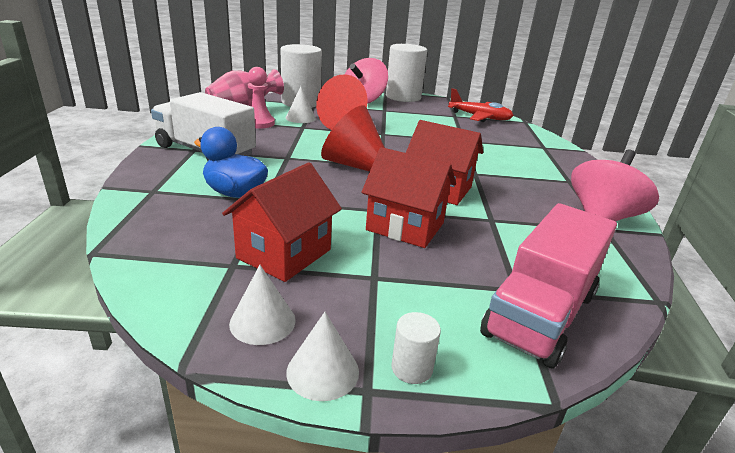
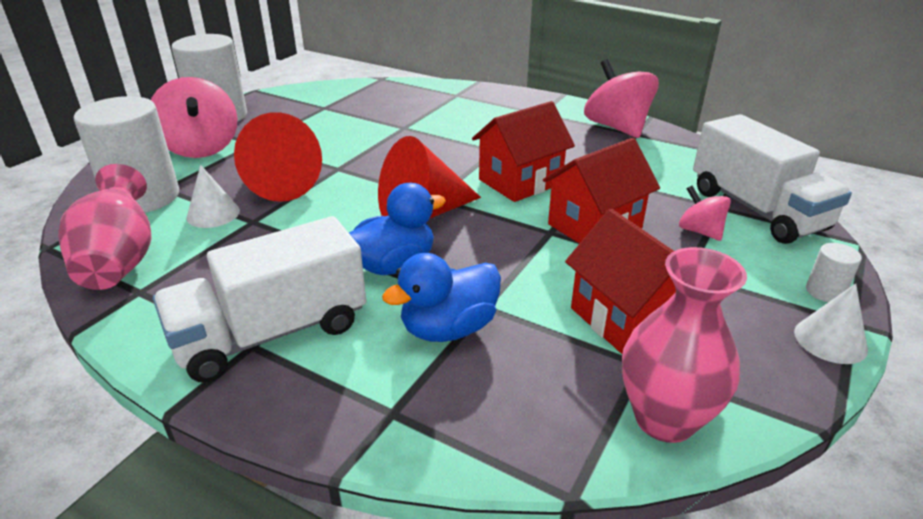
camera: 60 degrees left, 5 degrees up
(173, 280) = (664, 419): none -> pink vase
(259, 123) = (195, 256): pink pawn -> none
(262, 321) = (755, 361): white cone -> none
(289, 167) = (393, 265): none -> blue duck
(453, 279) = (700, 231): none -> pink spinning top
(479, 117) = (345, 96): red plane -> none
(540, 314) = (756, 209): pink truck -> white truck

